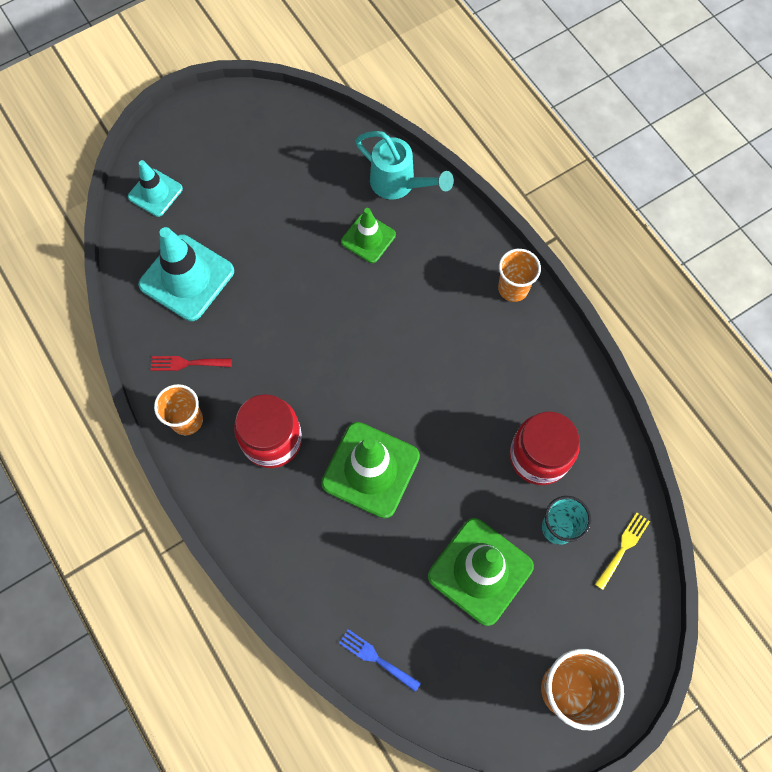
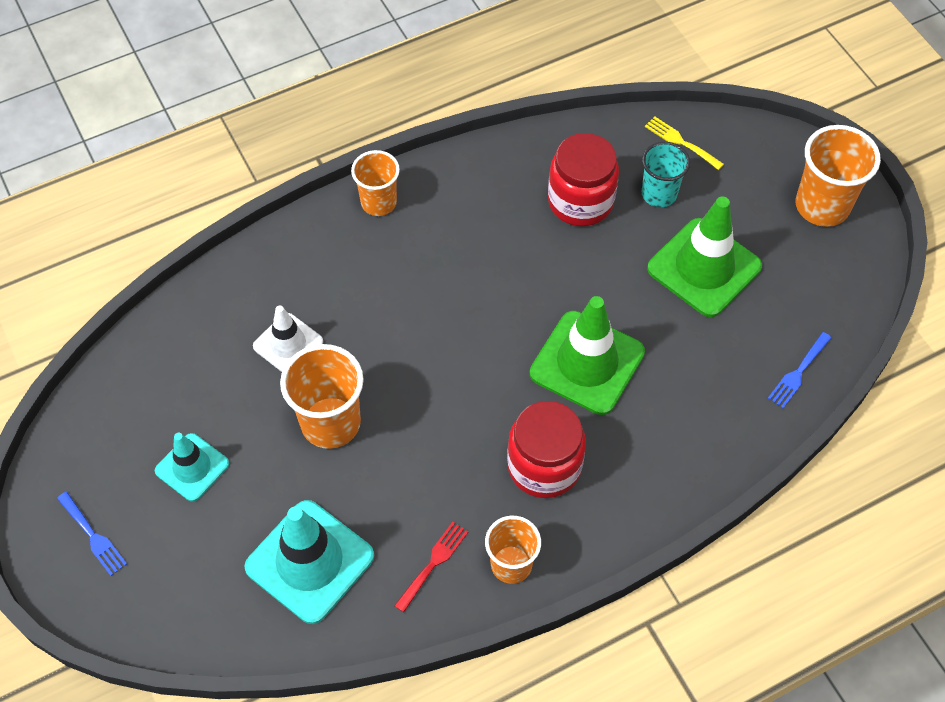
camera: 85 degrees left, 10 degrees down
(155, 193) = (169, 602): turquoise traffic cone -> turquoise traffic cone (192, 467)
(187, 363) = (433, 563): red fork -> red fork turned 150 degrees counterclockwise
(203, 137) = (93, 536): none -> blue fork
(301, 277) = (330, 423): none -> orange cup
(368, 238) = (288, 344): green traffic cone -> white traffic cone
(399, 184) = (218, 304): turquoise watering can -> none

